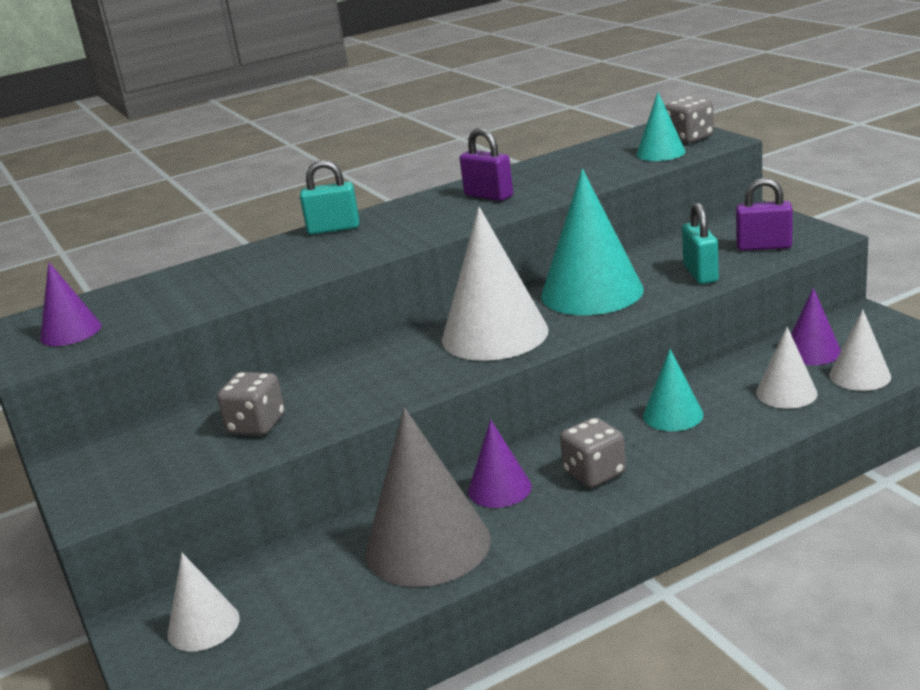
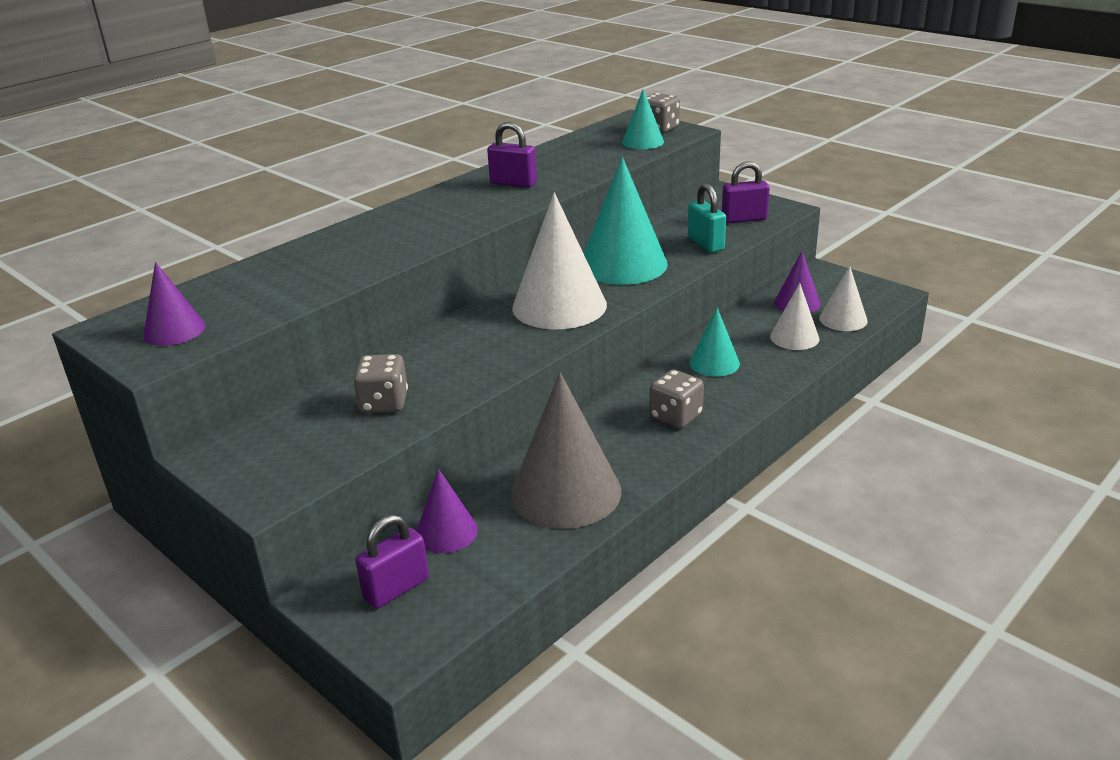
camera: 20 degrees left, 5 degrees up
(203, 626) = (396, 589): white cone -> purple padlock
(333, 229) = (383, 219): turquoise padlock -> none
(499, 488) = (602, 438): purple cone -> purple cone (446, 532)

